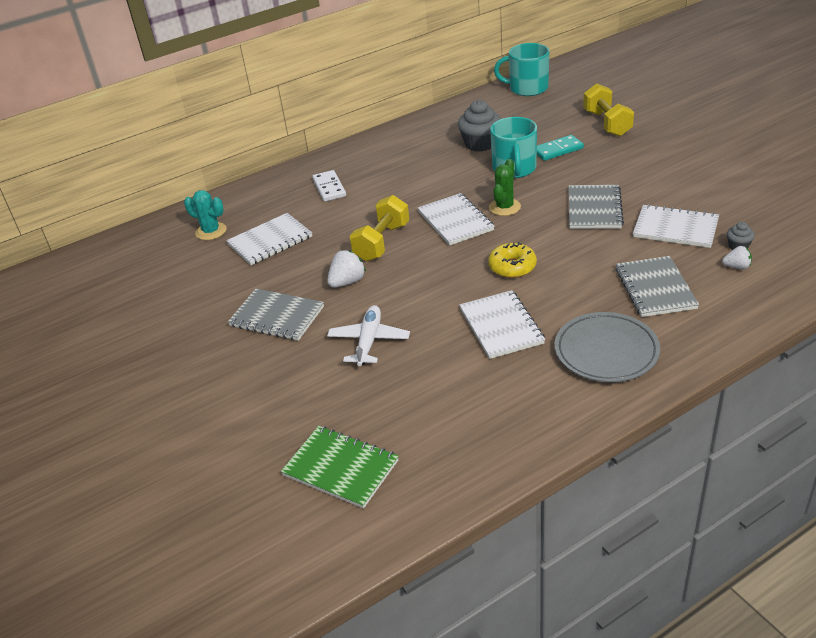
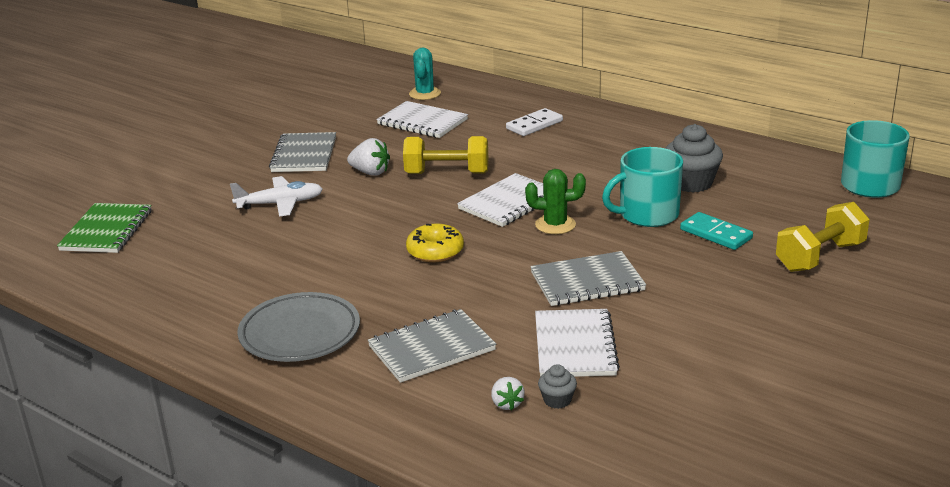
camera: 65 degrees right, 10 degrees down
(501, 326) = (325, 265): white notebook -> none

